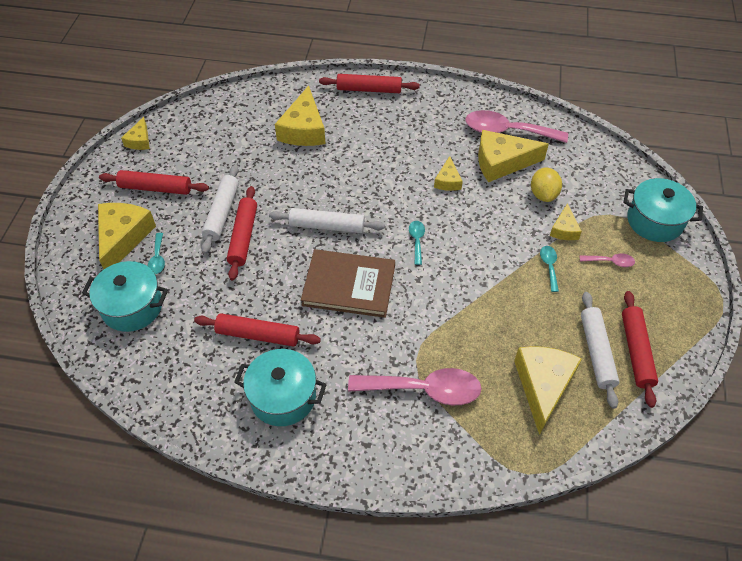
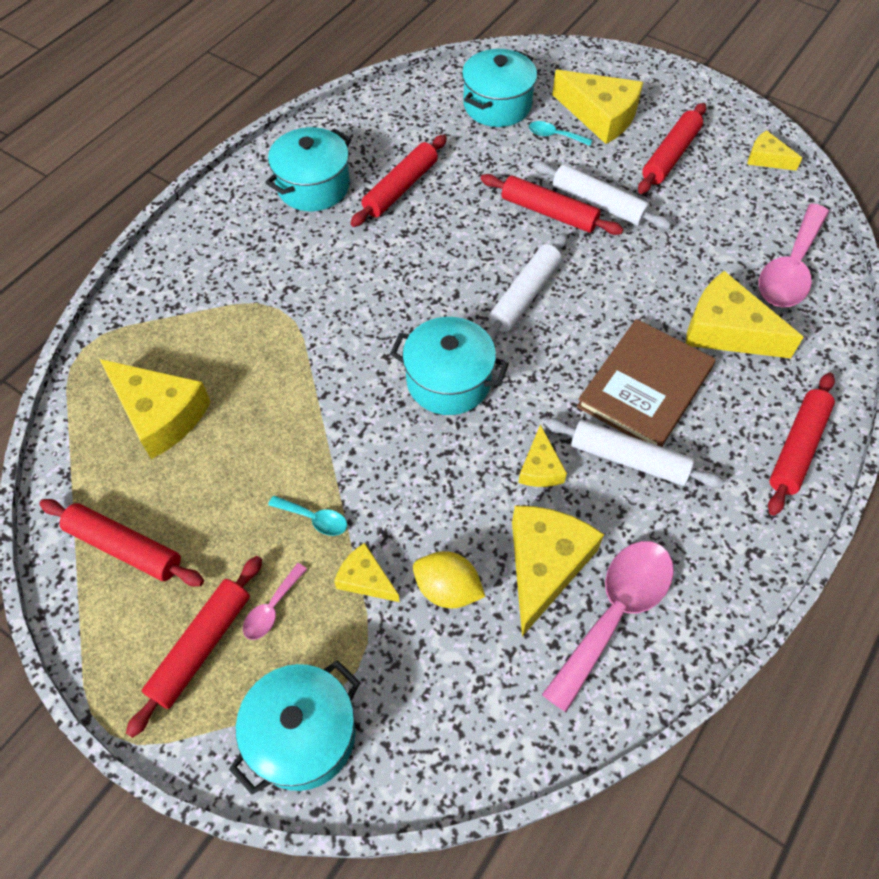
camera: 115 degrees right, 5 degrees up
(349, 285) = (418, 285): brown book -> brown book (645, 387)
(416, 240) = (448, 381): turquoise spoon -> turquoise pot
(424, 389) = (238, 301): pink spoon -> pink spoon (790, 269)
(447, 181) = (540, 468): yellow cheese -> yellow cheese turned 120 degrees counterclockwise
(596, 352) = (157, 498): white rolling pin -> white rolling pin (628, 459)
(653, 283) = (201, 646): none -> red rolling pin

